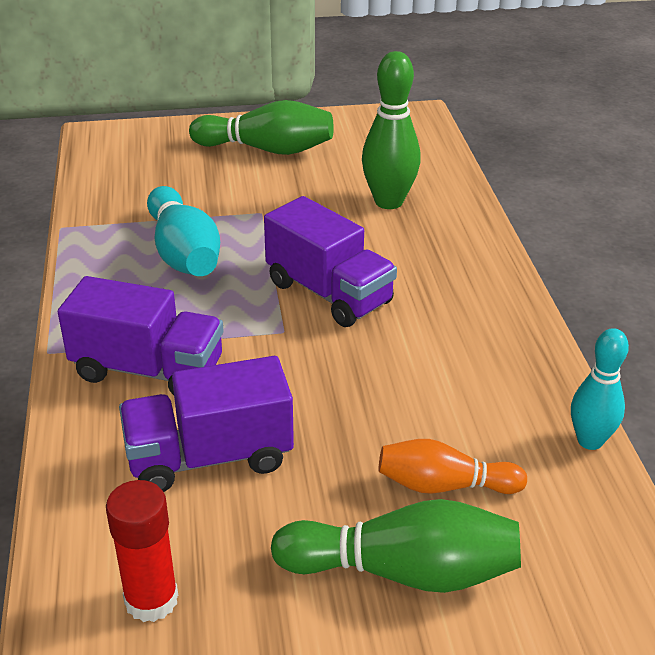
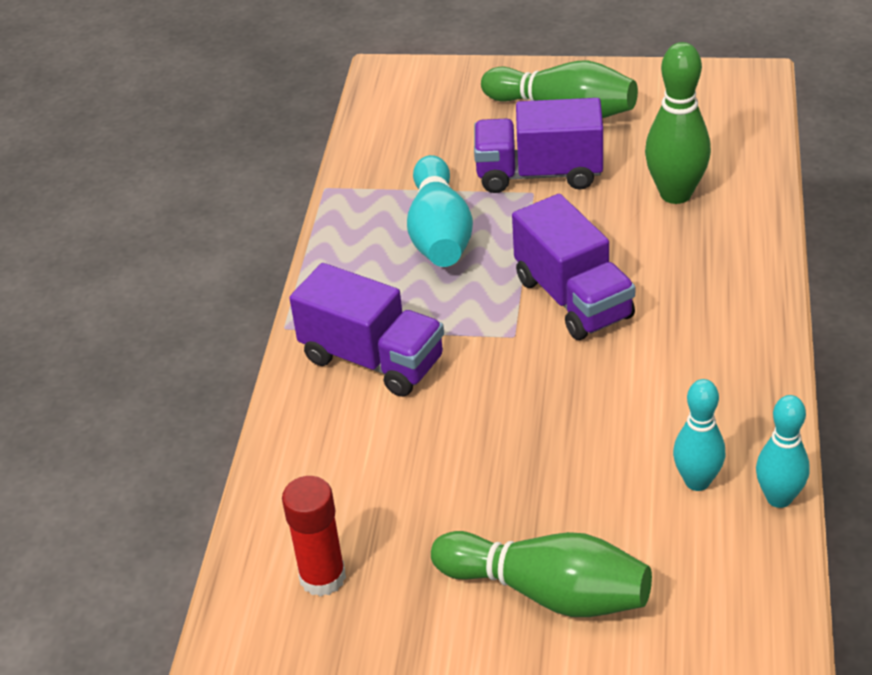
camera: 20 degrees right, 5 degrees up
(209, 457) = (406, 456): purple truck -> purple truck (539, 174)
(444, 485) = (615, 519): orange bowling pin -> none
(508, 437) = (697, 481): none -> turquoise bowling pin

